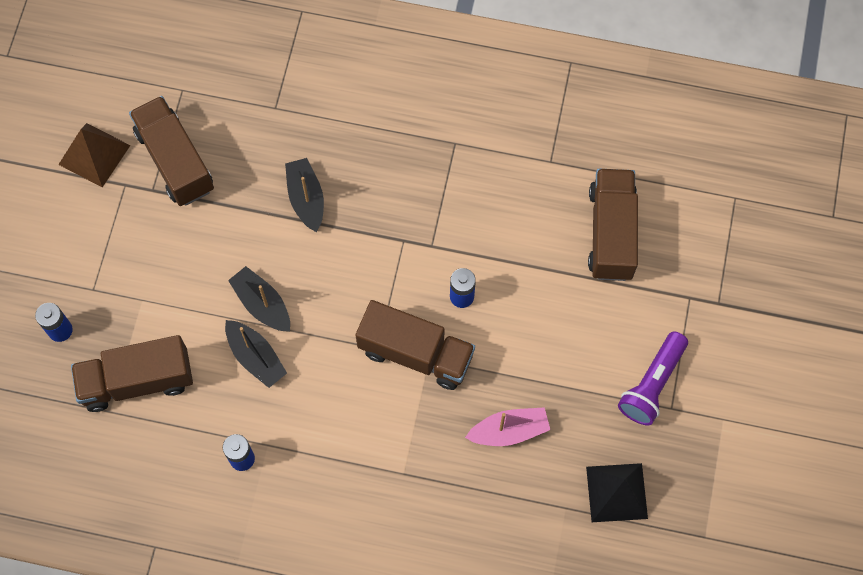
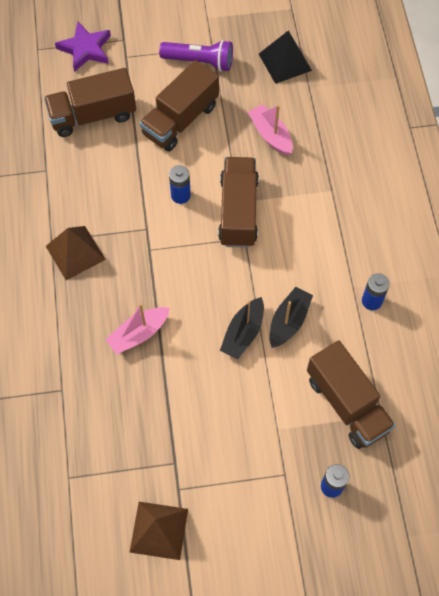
camera: 110 degrees left, 5 degrees down
(175, 161) = (140, 454): brown truck -> brown truck (180, 120)
(306, 198) = (139, 333): black boat -> pink boat
(430, 163) = (75, 252): none -> brown pyramid
(717, 253) = (85, 49): none -> purple star

